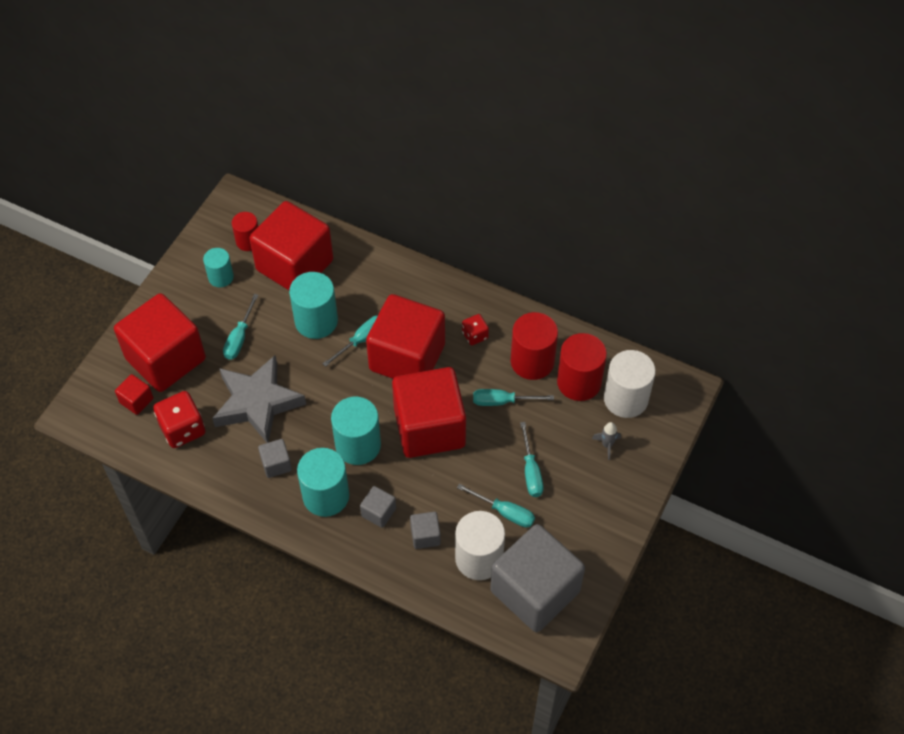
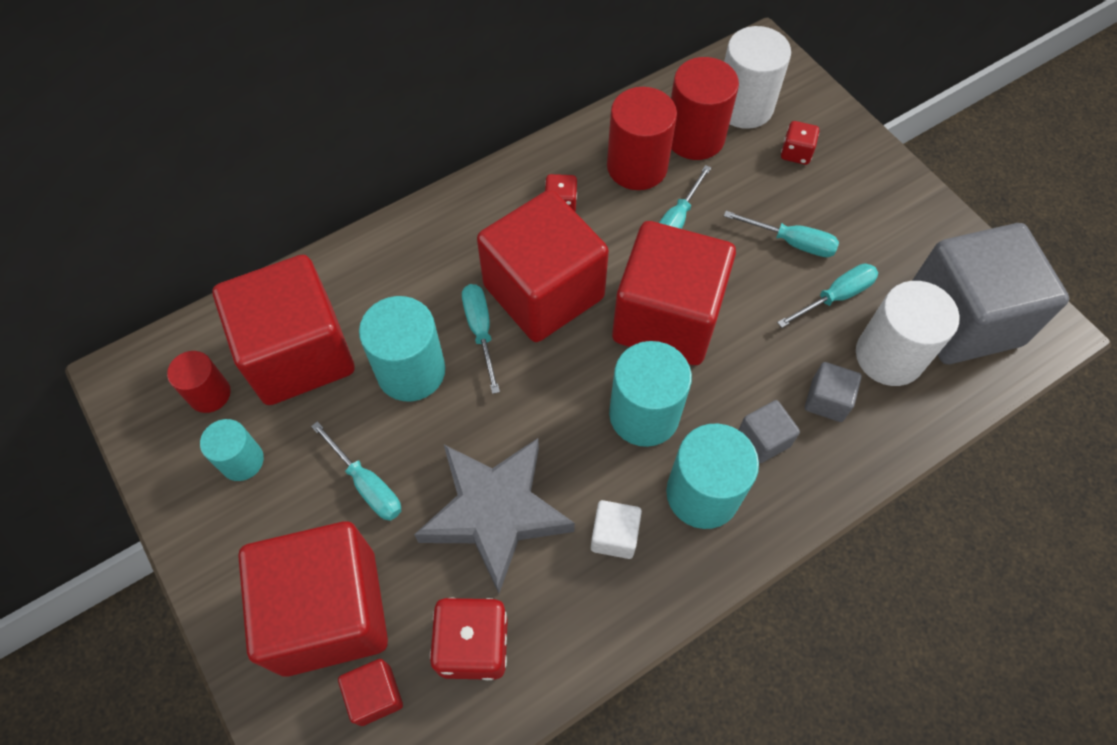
camera: 60 degrees left, 5 degrees up
(276, 464) = (614, 535): grey cube -> white cube
(607, 445) = (796, 153): grey rocket -> red dice

